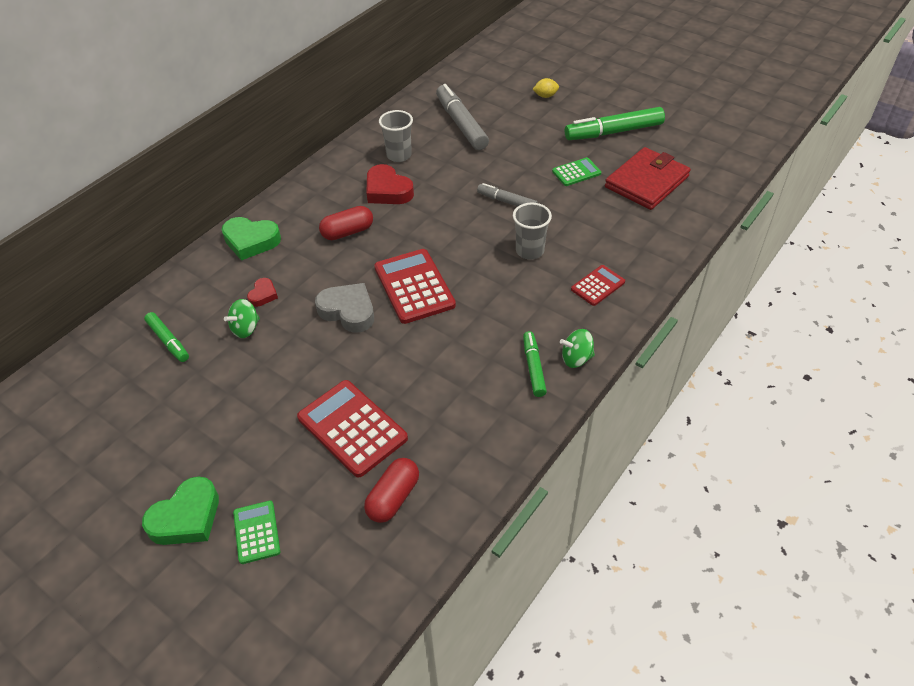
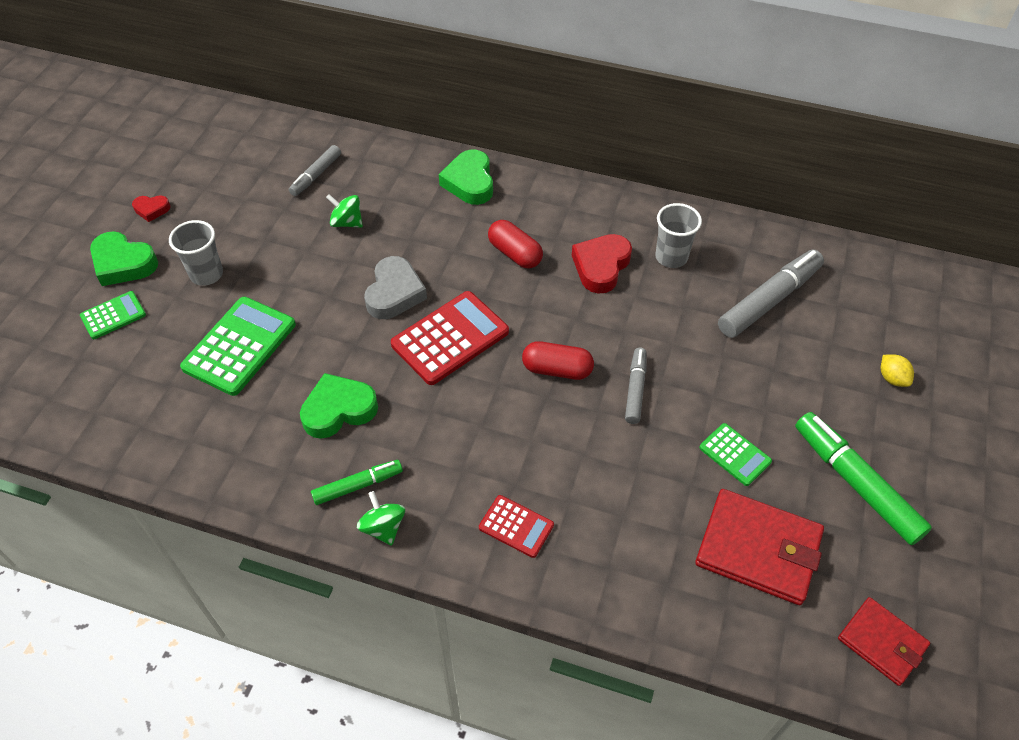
camera: 70 degrees right, 5 degrees up
(168, 341) = (316, 175): green marker -> grey marker
(263, 295) = (396, 219): red heart -> red heart (152, 210)
(352, 428) = (239, 346): red calculator -> green calculator
(393, 497) = (162, 405): red capsule -> red capsule (557, 370)
(455, 368) = (339, 410): none -> green heart
(529, 251) = (552, 436): grey cup -> grey cup (206, 274)
(717, 154) = (881, 642): none -> red wallet

